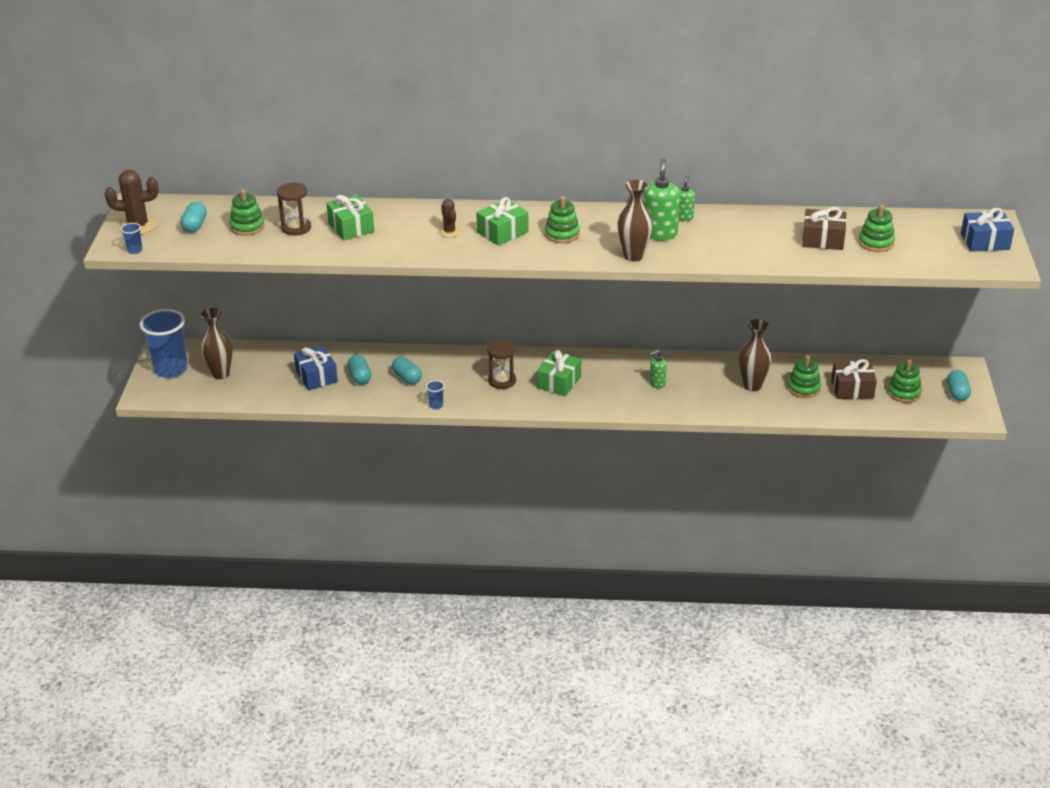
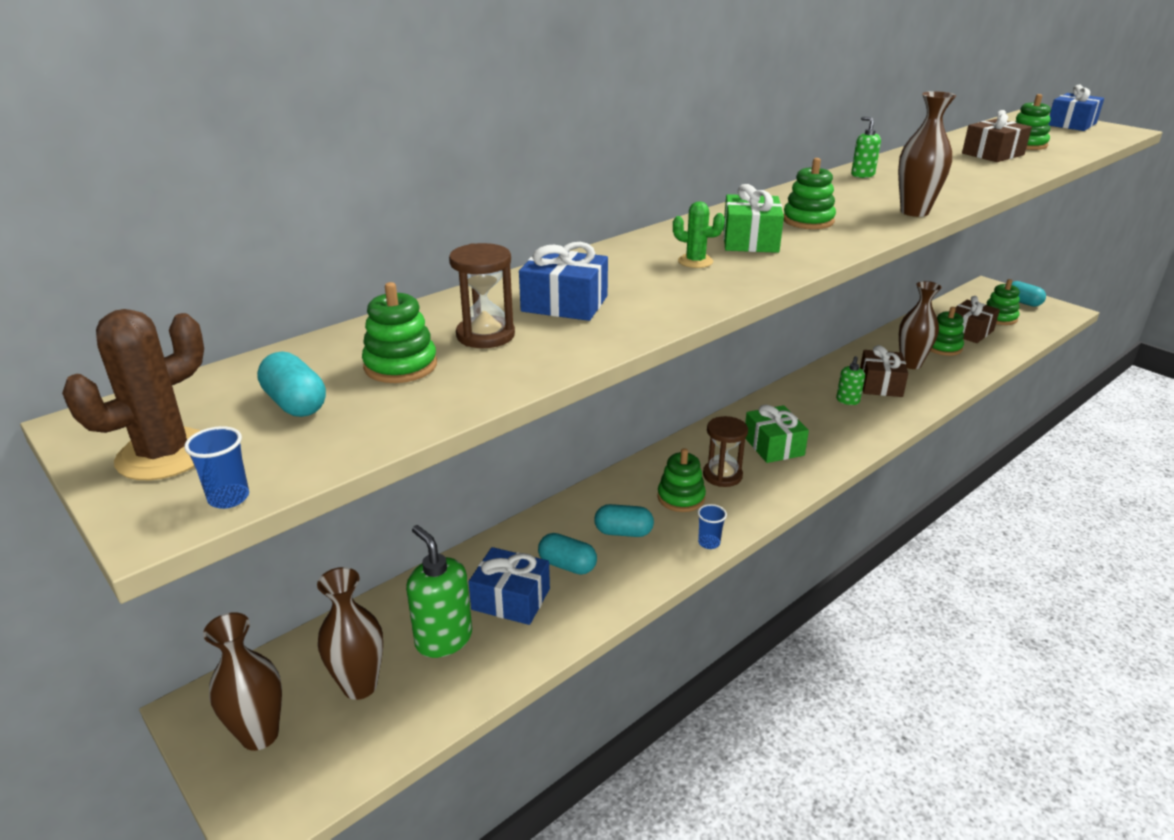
camera: 45 degrees left, 5 degrees down
(171, 369) = (260, 735): blue cup -> brown vase
(351, 227) = (564, 304): green gift -> blue gift
(449, 232) = (695, 261): brown cactus -> green cactus
(461, 379) = (681, 497): none -> green stacking toy
(659, 234) = (882, 191): green soap dispenser -> green soap dispenser (443, 639)
(700, 386) = (880, 384): none -> brown gift

